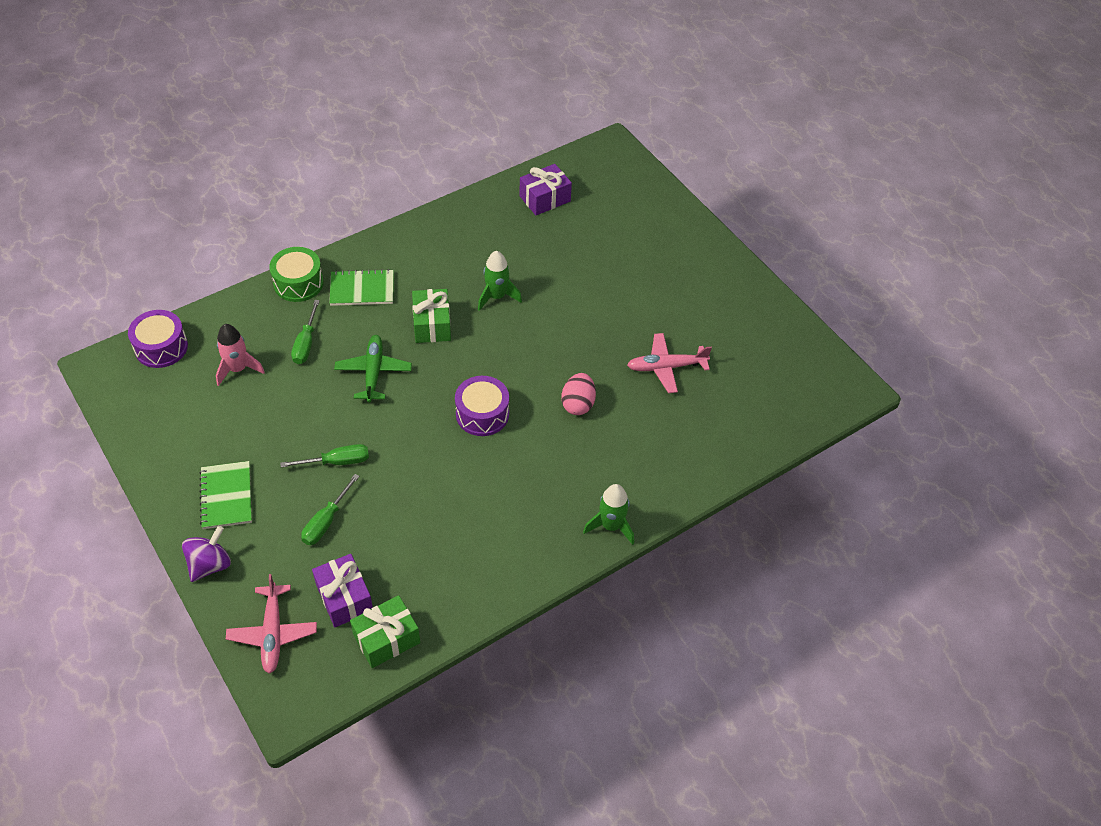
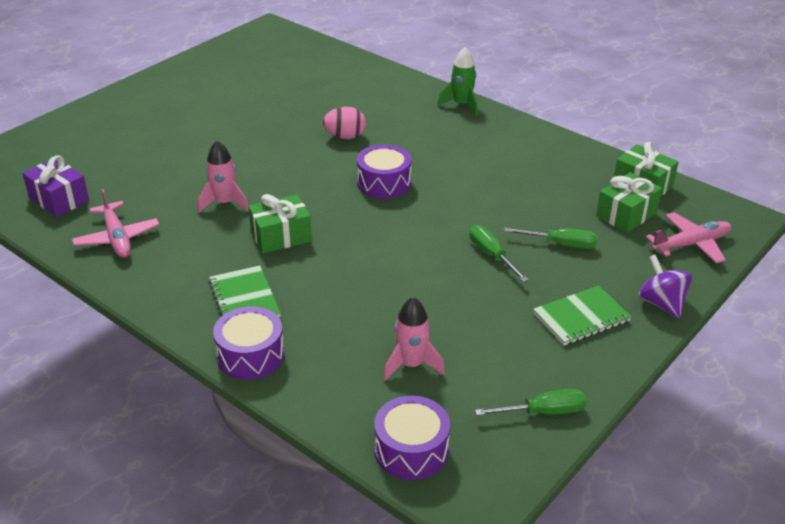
camera: 105 degrees left, 15 degrees down
(210, 564) = (661, 303): purple spinning top -> purple spinning top turned 45 degrees clockwise
(298, 283) = (250, 355): green drum -> purple drum
(306, 343) = (347, 320): green screwdriver -> green screwdriver (543, 412)
(344, 598) = (626, 214): purple gift -> green gift
(373, 372) = (366, 260): green plane -> none
(497, 296) = (224, 203): green rocket -> pink rocket
(666, 367) = (281, 102): pink plane -> pink plane (117, 238)

